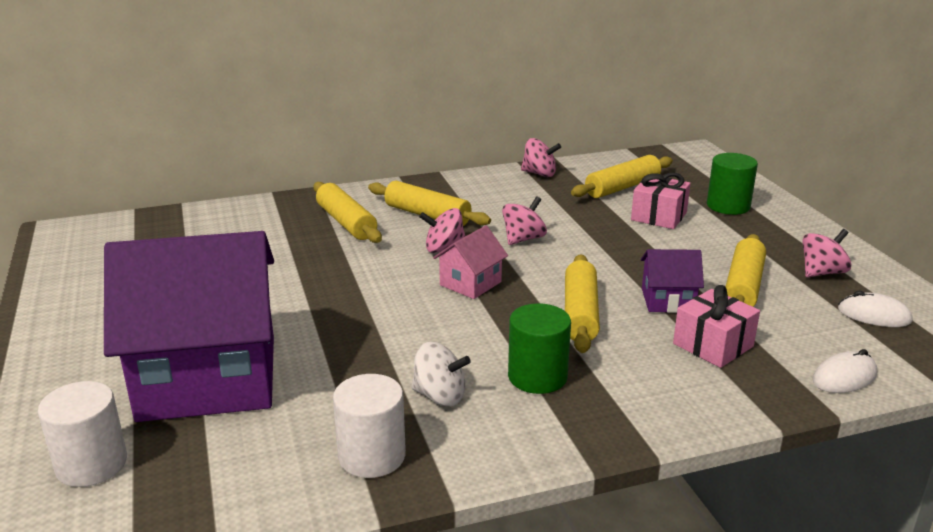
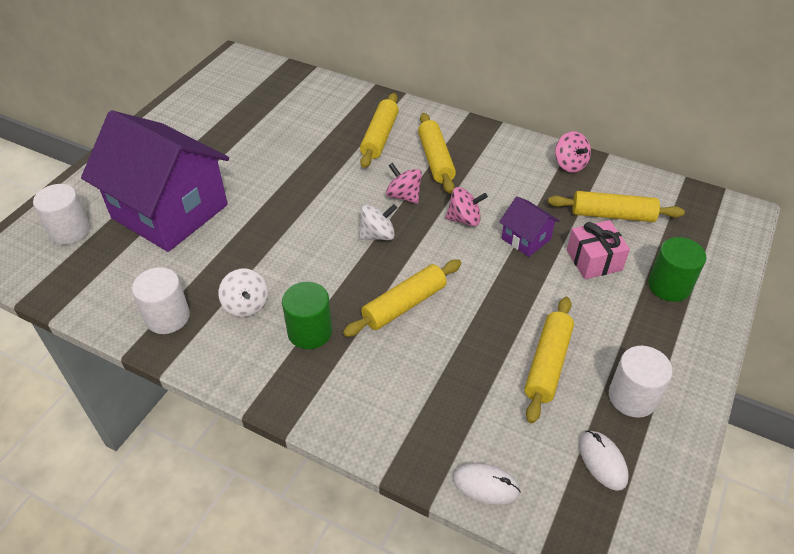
camera: 45 degrees right, 20 degrees up
(470, 283) = (377, 235): pink house -> white spinning top
(667, 300) = (475, 336): purple house -> purple house (526, 239)
(713, 345) = (444, 391): pink gift -> none
(743, 286) = (548, 364): yellow rolling pin -> yellow rolling pin turned 45 degrees counterclockwise
(822, 272) = (632, 397): pink spinning top -> white cylinder

